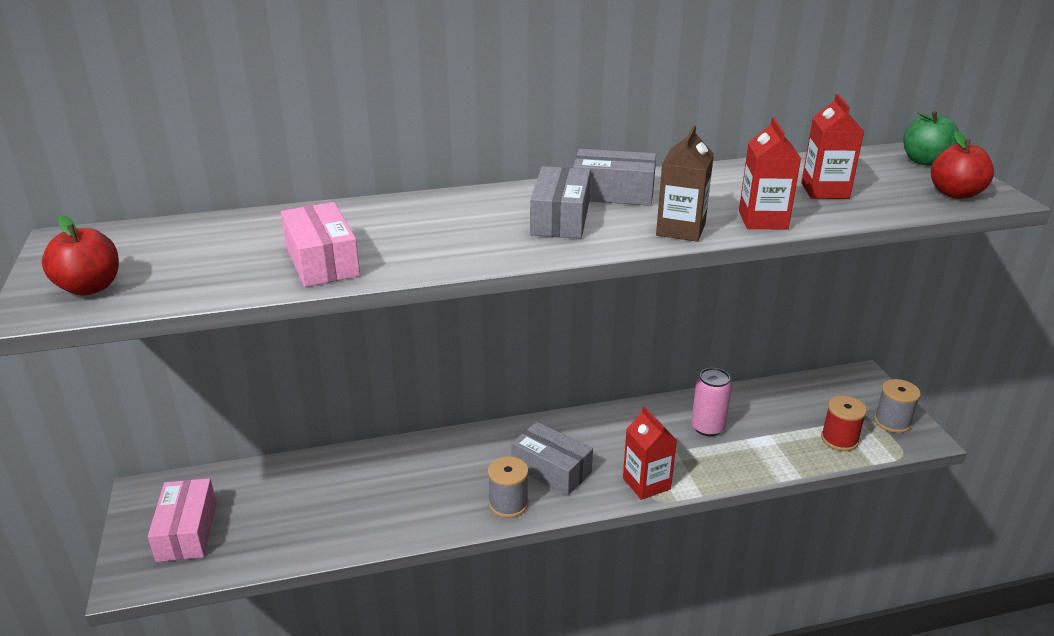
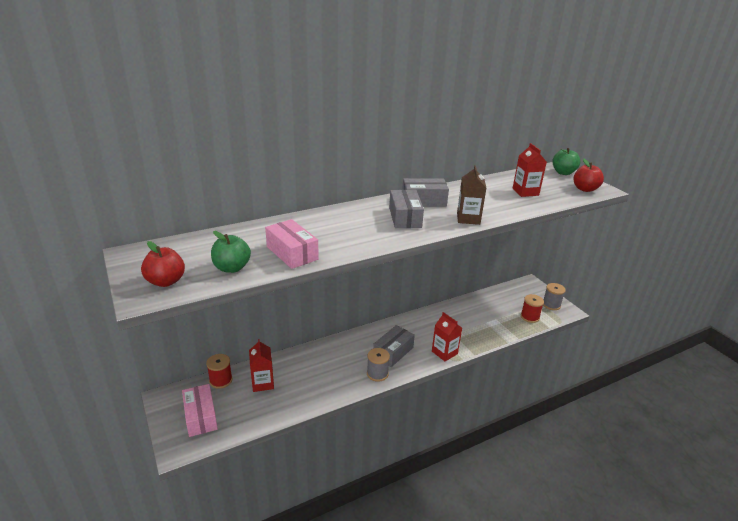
camera: 15 degrees left, 0 degrees up
(207, 276) = (232, 268): none -> green apple
(242, 477) = (221, 380): none -> red spool
(551, 469) = (393, 352): grey box -> grey box turned 75 degrees counterclockwise
(707, 427) = (464, 319): pink can -> none
(763, 220) = (504, 210): red carton -> red carton (263, 383)

